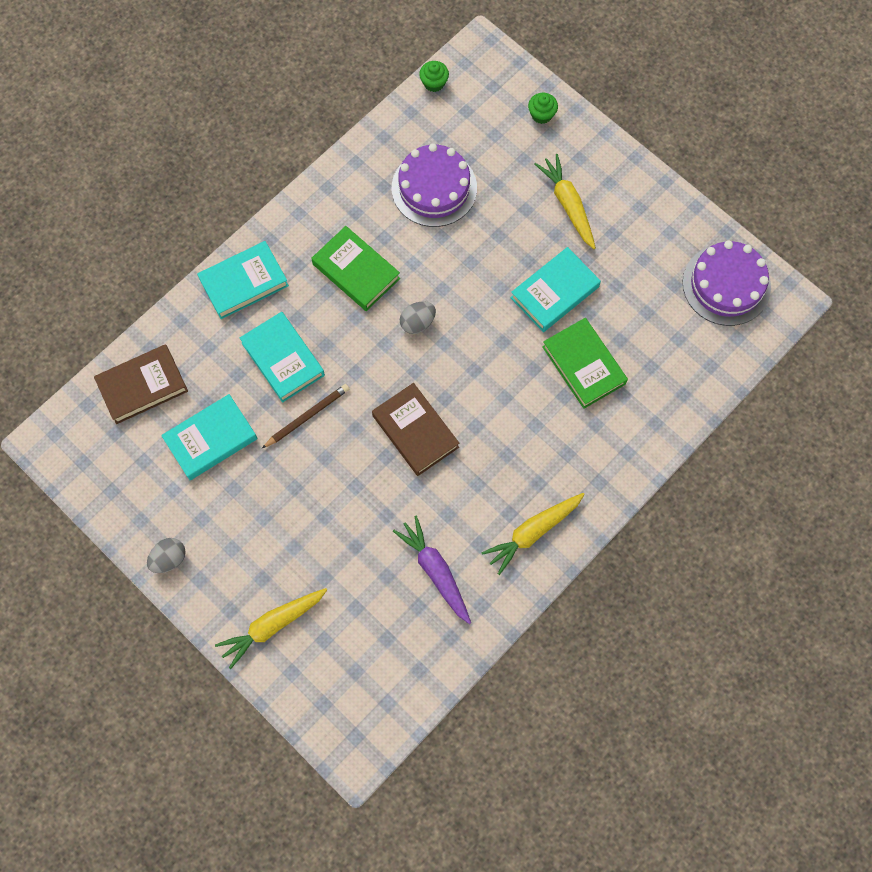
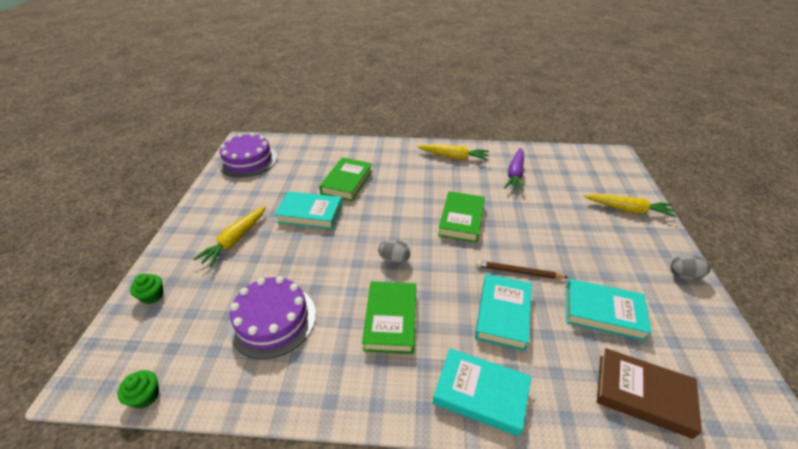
camera: 130 degrees left, 30 degrees down
(415, 431) = (461, 220): brown book -> green book

